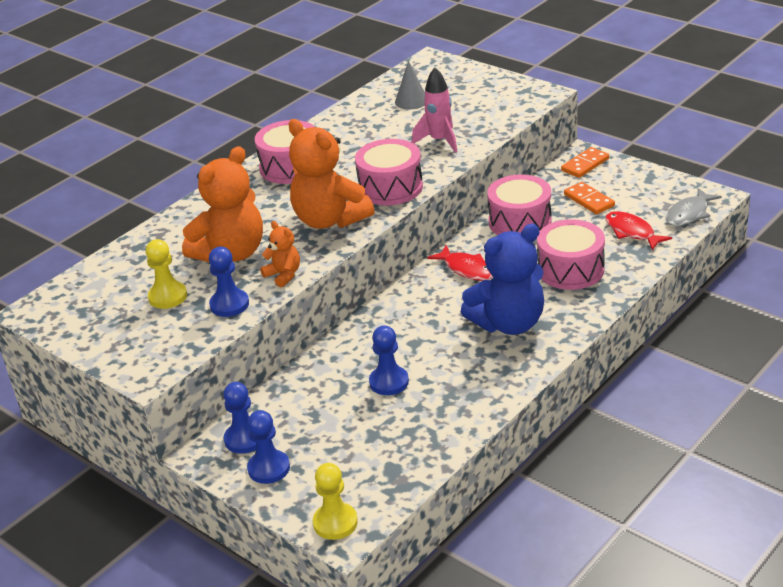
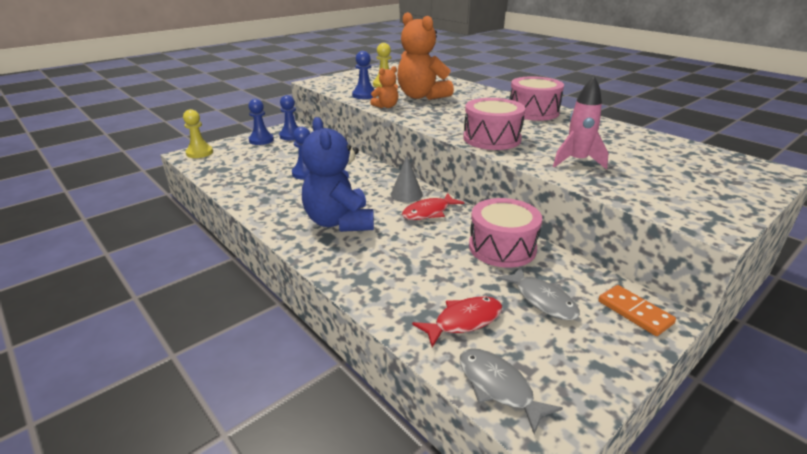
camera: 95 degrees right, 5 degrees down
(329, 220) = (449, 119): orange teddy bear -> none
(411, 101) = (664, 156): grey cone -> grey cone (406, 194)
(570, 269) = (404, 265): pink drum -> none
(589, 200) = (542, 300): orange domino -> grey fish

